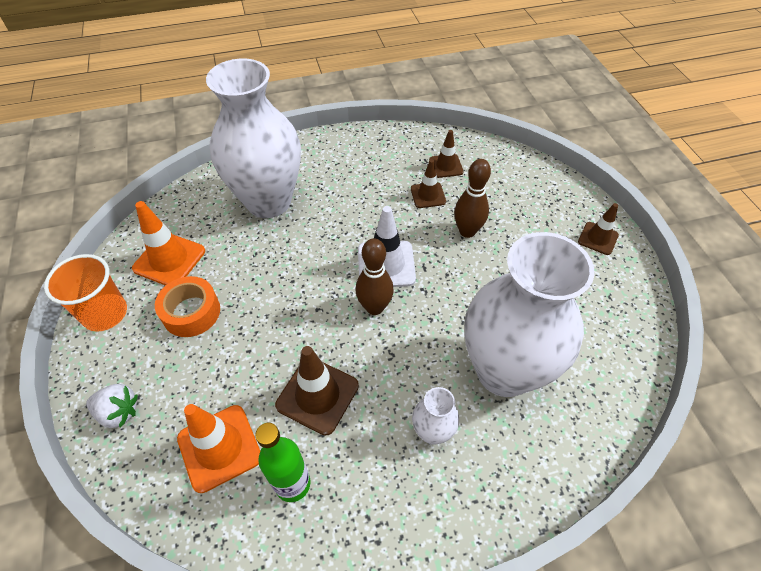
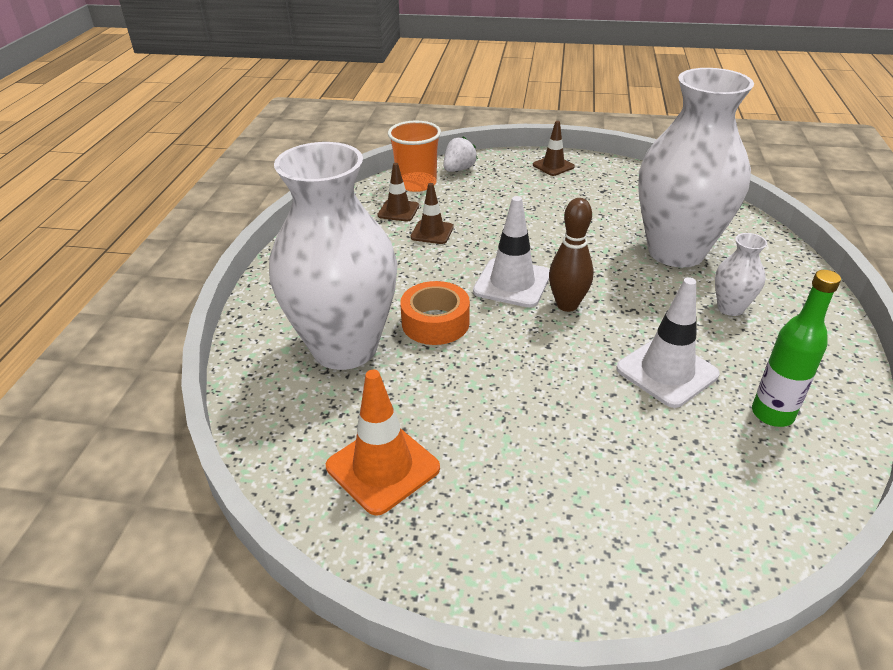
camera: 65 degrees left, 15 degrees down
(105, 313) = (446, 563): orange cup -> orange cup (416, 183)
(119, 412) = (637, 565): white strawberry -> white strawberry (459, 169)
(191, 312) = (496, 458): orange tape -> orange tape (435, 323)
(219, 447) = (716, 466): orange traffic cone -> none
(317, 395) = (667, 372): brown traffic cone -> white traffic cone
(467, 231) = (500, 224): brown bowling pin -> none

